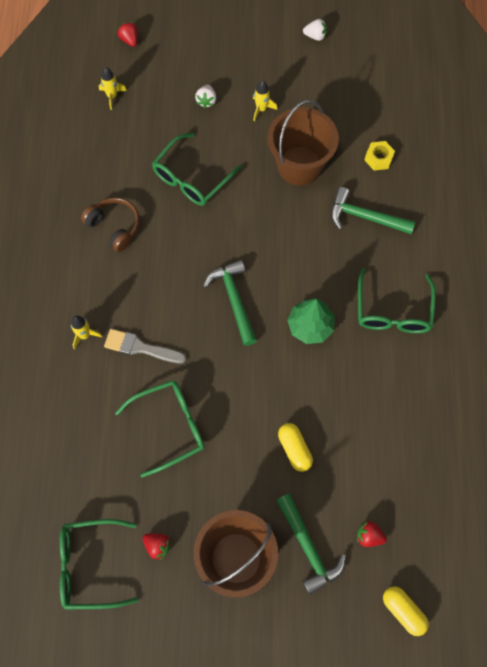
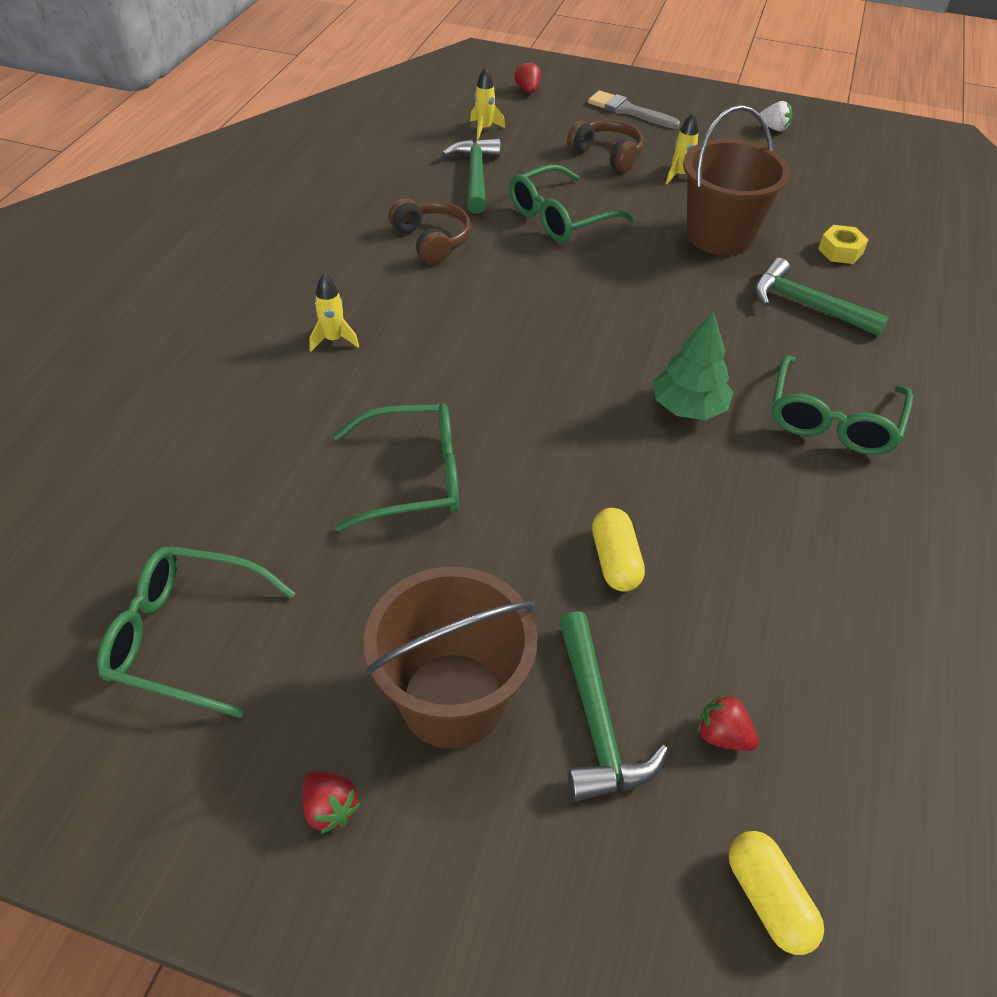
camera: 15 degrees right, 20 degrees down
(140, 347) = (410, 372): grey brush -> grey brush (628, 111)
(157, 546) = (318, 639): red strawberry -> red strawberry (330, 808)
(206, 101) = (607, 155): white strawberry -> brown headphones
(234, 299) = (575, 350): green hammer -> green hammer (475, 176)

